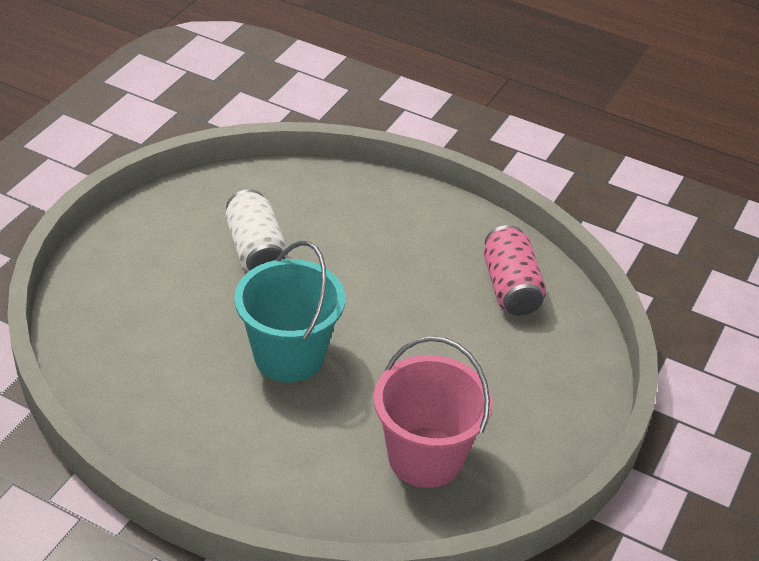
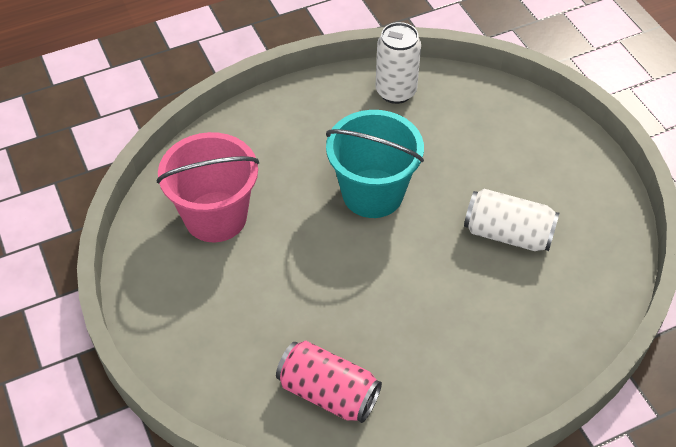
camera: 130 degrees right, 10 degrees up
(131, 404) = (396, 91): none -> white can

